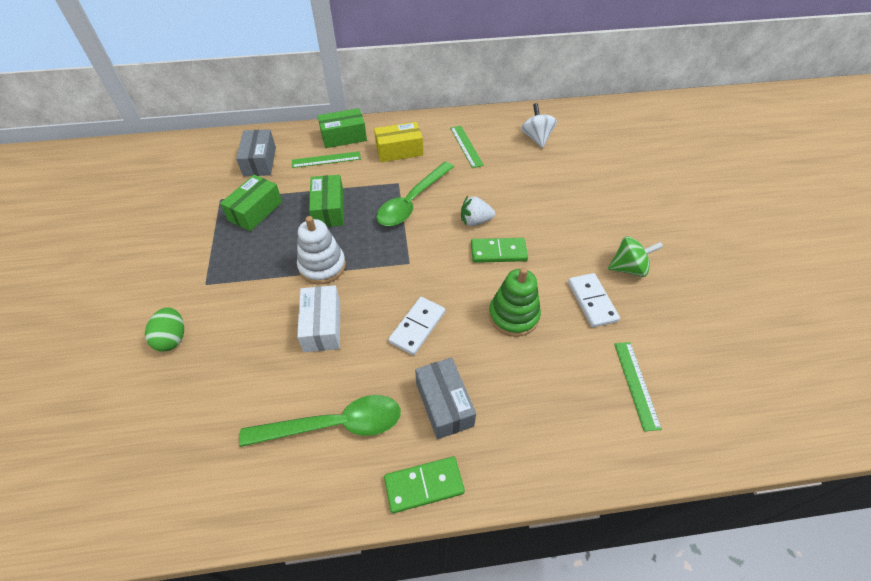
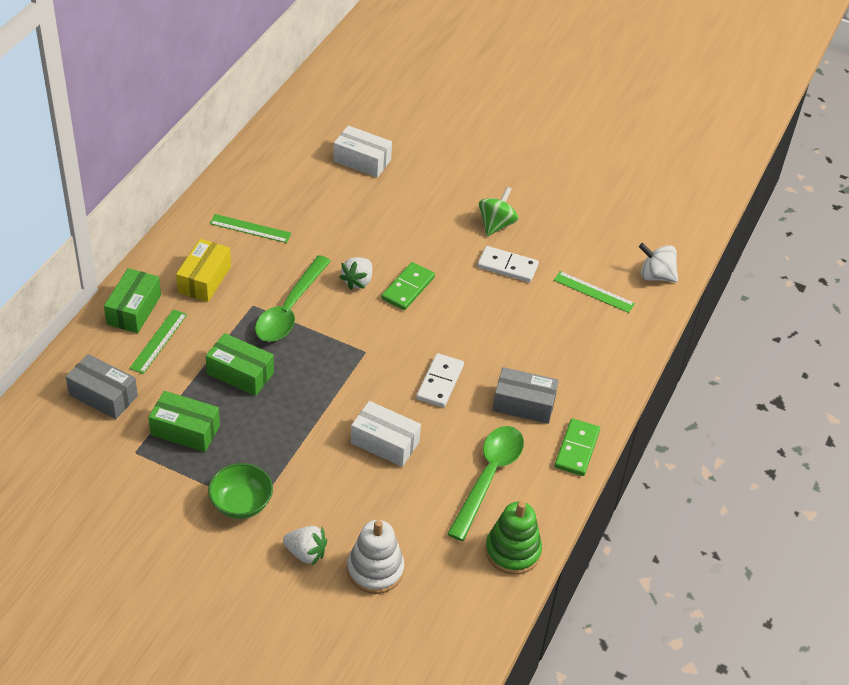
camera: 60 degrees left, 5 degrees down
(172, 338) = (306, 553): green egg -> white strawberry
(203, 274) = (241, 503): none -> green bowl
(255, 211) = (185, 430): green box -> green box turned 45 degrees counterclockwise
(322, 266) = (313, 412): white stacking toy -> white stacking toy (375, 570)
(412, 201) = (290, 309): green spoon -> green spoon turned 45 degrees clockwise
(417, 327) = (440, 382): white domino -> white domino turned 45 degrees clockwise
(513, 315) = (480, 319): green stacking toy -> green stacking toy (512, 551)
(536, 138) = (291, 174): white spinning top -> white spinning top (656, 276)
(594, 161) = (362, 160): none -> white box

